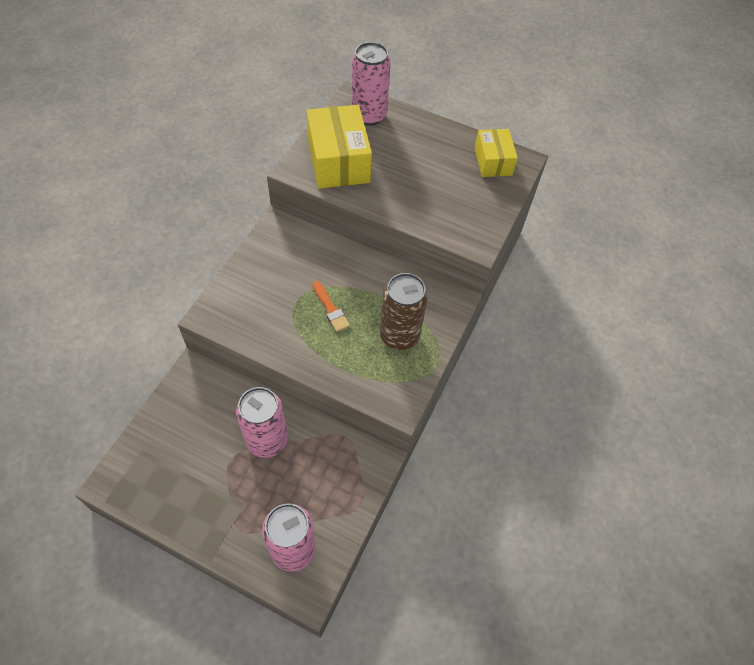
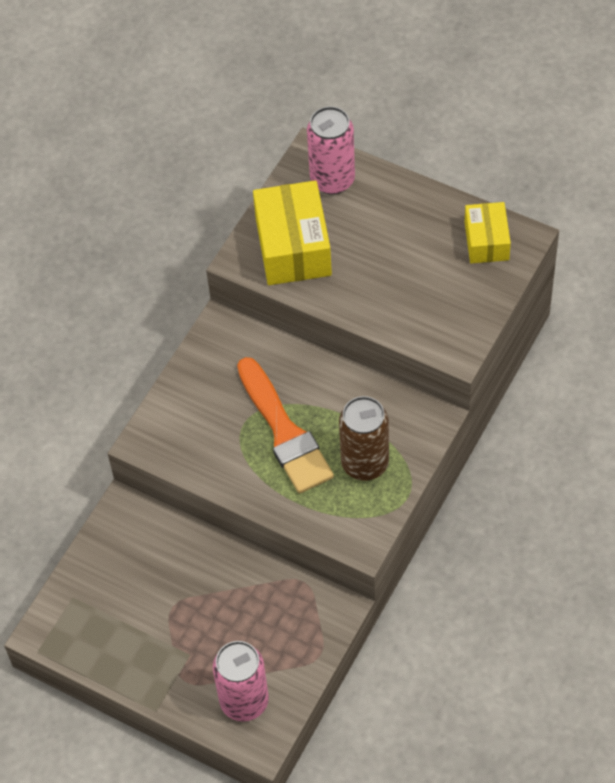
camera: 10 degrees right, 0 degrees up
(267, 440) = (212, 586): pink can -> none
(331, 309) = (284, 432): orange brush -> orange brush, size x2.19

